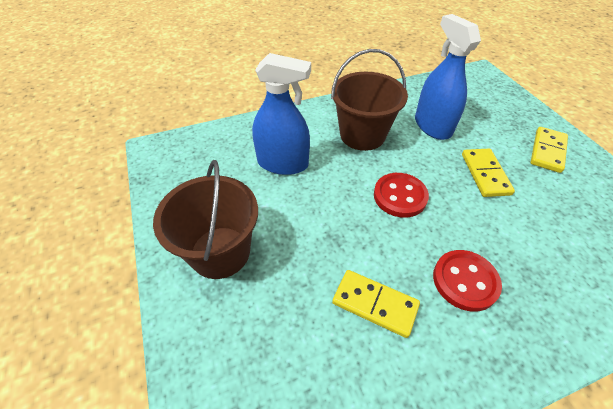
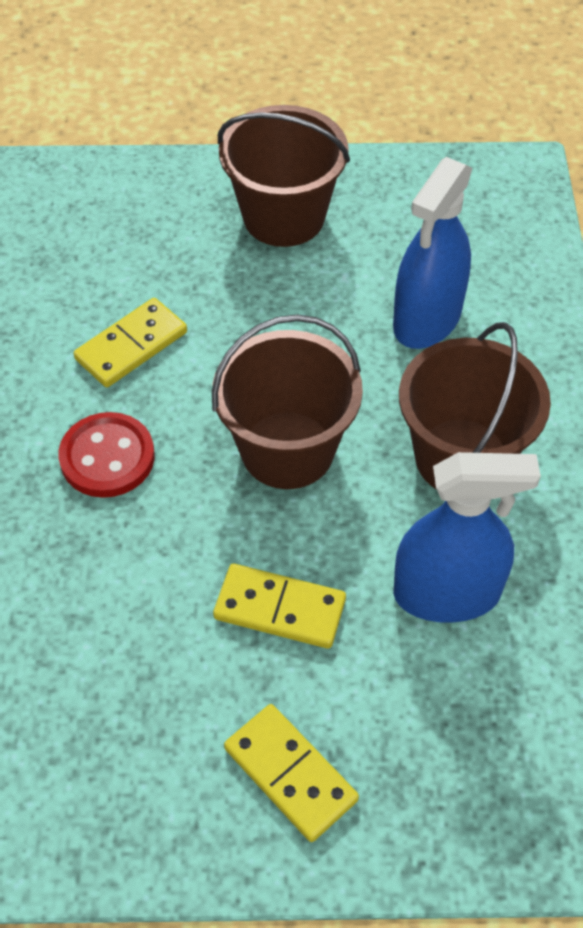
camera: 110 degrees right, 5 degrees up
(400, 196) = (287, 450): red button -> brown bucket

